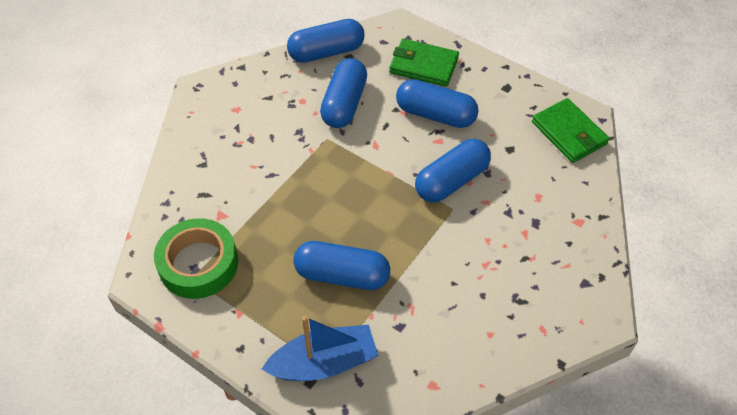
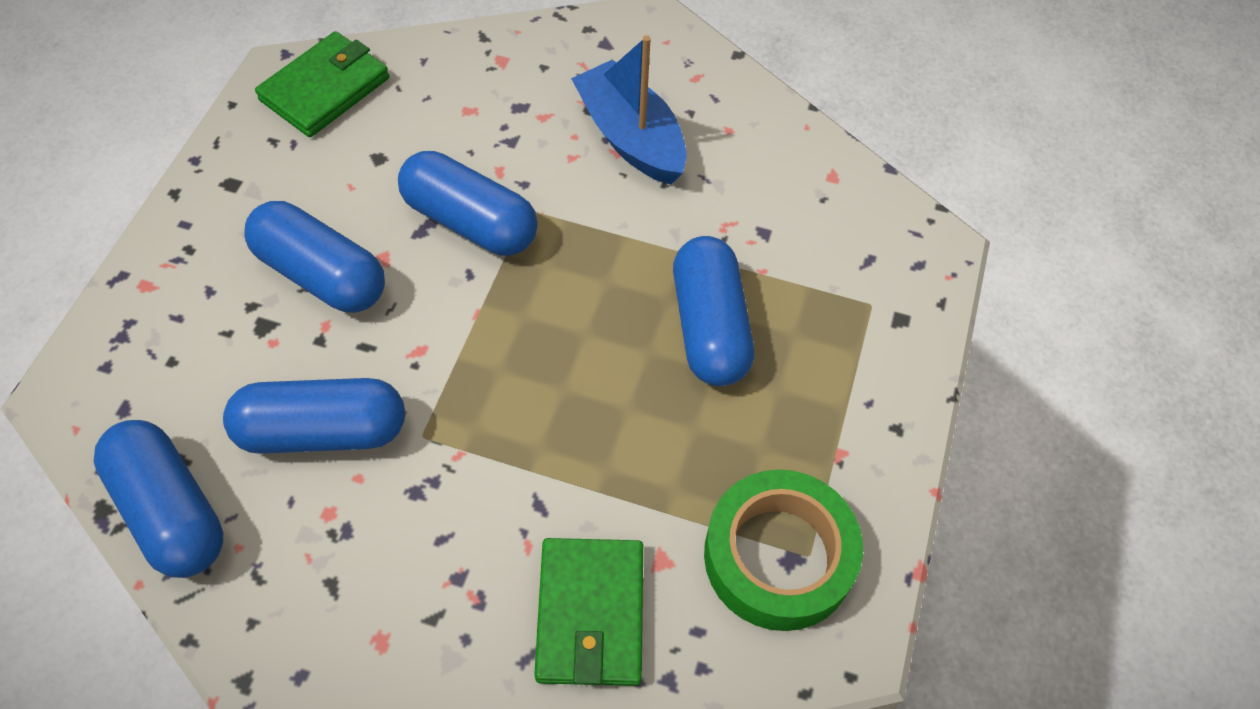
camera: 110 degrees left, 5 degrees up
(324, 363) = (865, 308): blue boat -> blue boat (630, 137)
(423, 65) = (190, 320): green wallet -> green wallet (590, 614)
(435, 115) = (321, 274): blue capsule -> blue capsule turned 60 degrees counterclockwise

